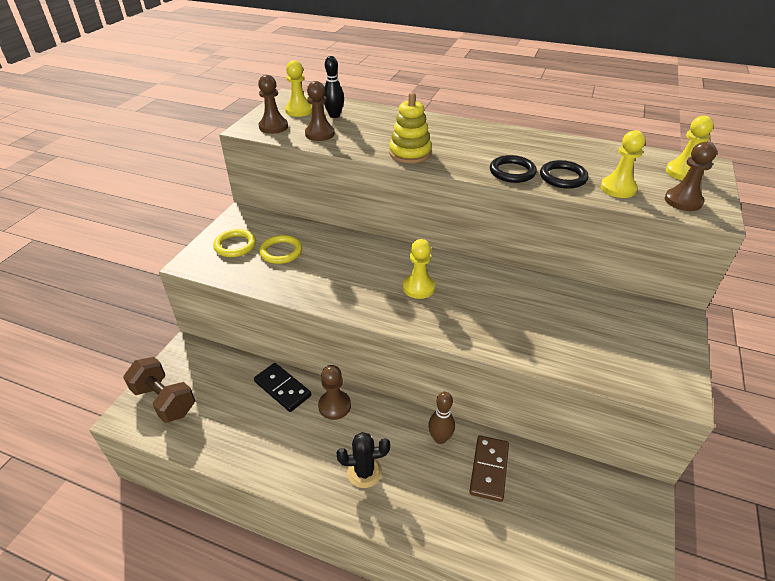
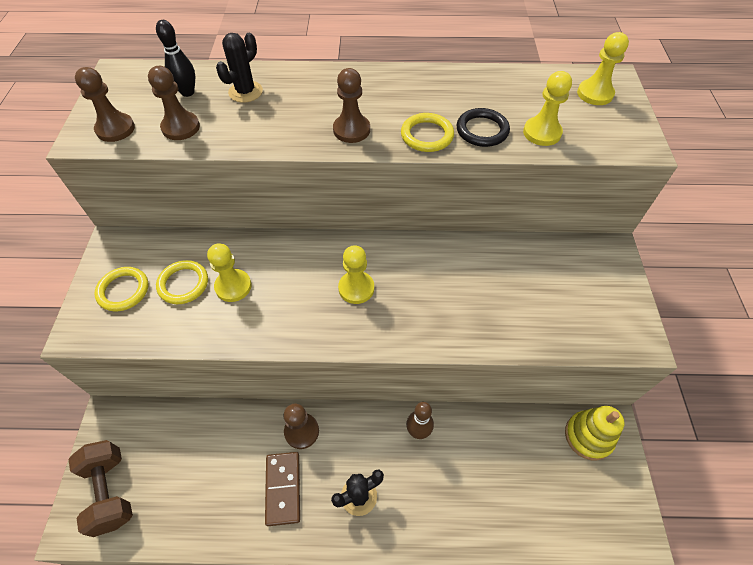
camera: 20 degrees left, 15 degrees up
(164, 400) = (110, 491): brown dumbbell -> brown dumbbell turned 45 degrees clockwise
(282, 388) = (239, 430): black domino -> none
(299, 110) = (138, 93): yellow pawn -> yellow pawn (233, 286)
(377, 122) = (245, 92): none -> black cactus
(410, 153) = (303, 134): yellow stacking toy -> yellow stacking toy (588, 436)
(489, 469) = (473, 448): brown domino -> brown domino (283, 488)
(512, 172) = (427, 135): black ring -> yellow ring
(683, 201) = (608, 134): brown pawn -> brown pawn (351, 130)

